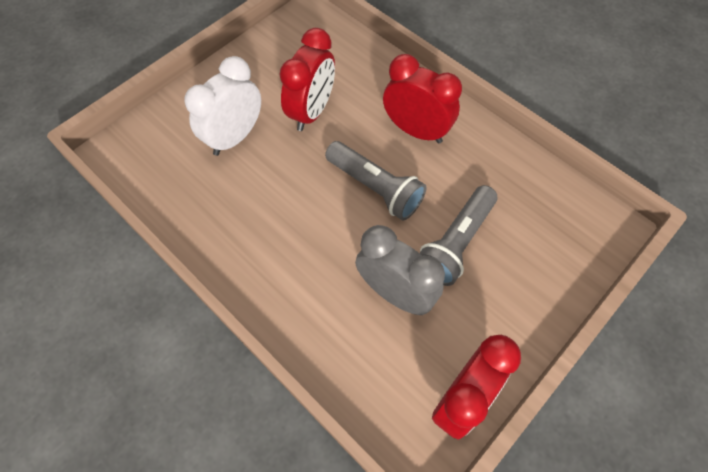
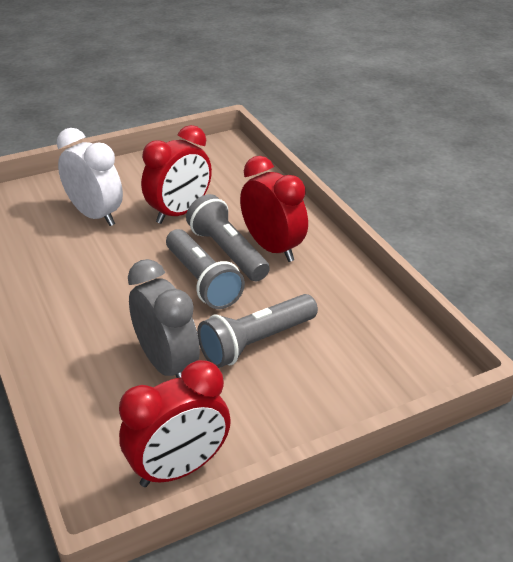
camera: 20 degrees right, 25 degrees down
(235, 137) = (95, 215): white clock -> white clock turned 75 degrees clockwise
(380, 147) = (228, 252): none -> grey flashlight

